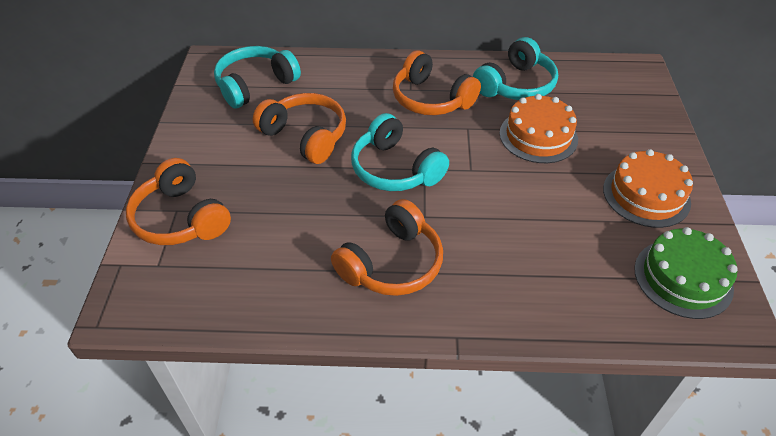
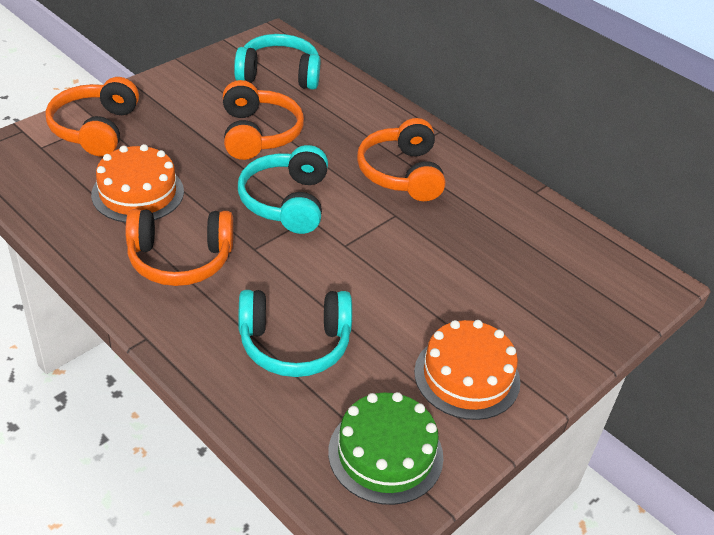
camera: 40 degrees right, 5 degrees down
(516, 85) = (498, 213): turquoise headphones -> turquoise headphones (294, 344)
(538, 136) = (448, 263): orange cake -> orange cake (138, 193)

